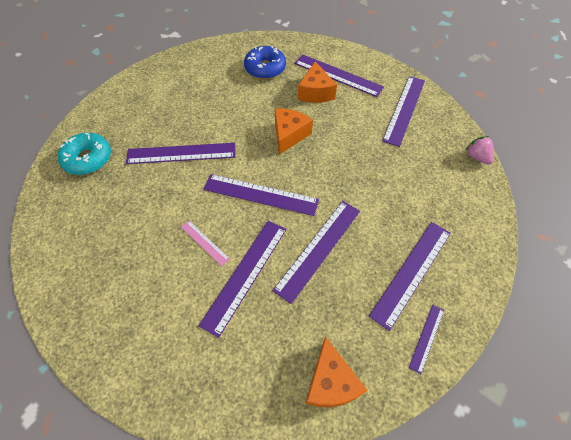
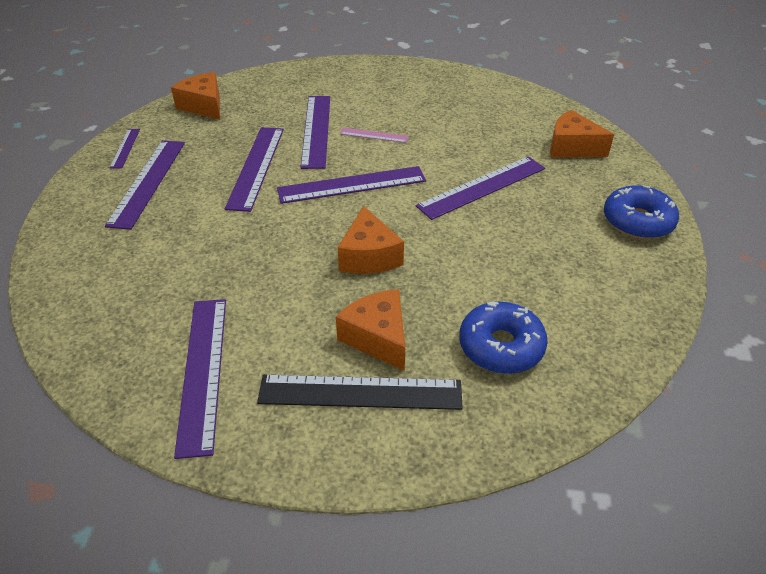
camera: 150 degrees right, 15 degrees down
(88, 159) = (572, 147): turquoise donut -> orange cheese
(130, 94) = (637, 221): none -> blue donut
(338, 75) = (360, 392): purple ruler -> black ruler
(476, 157) = (62, 335): pink strawberry -> none

